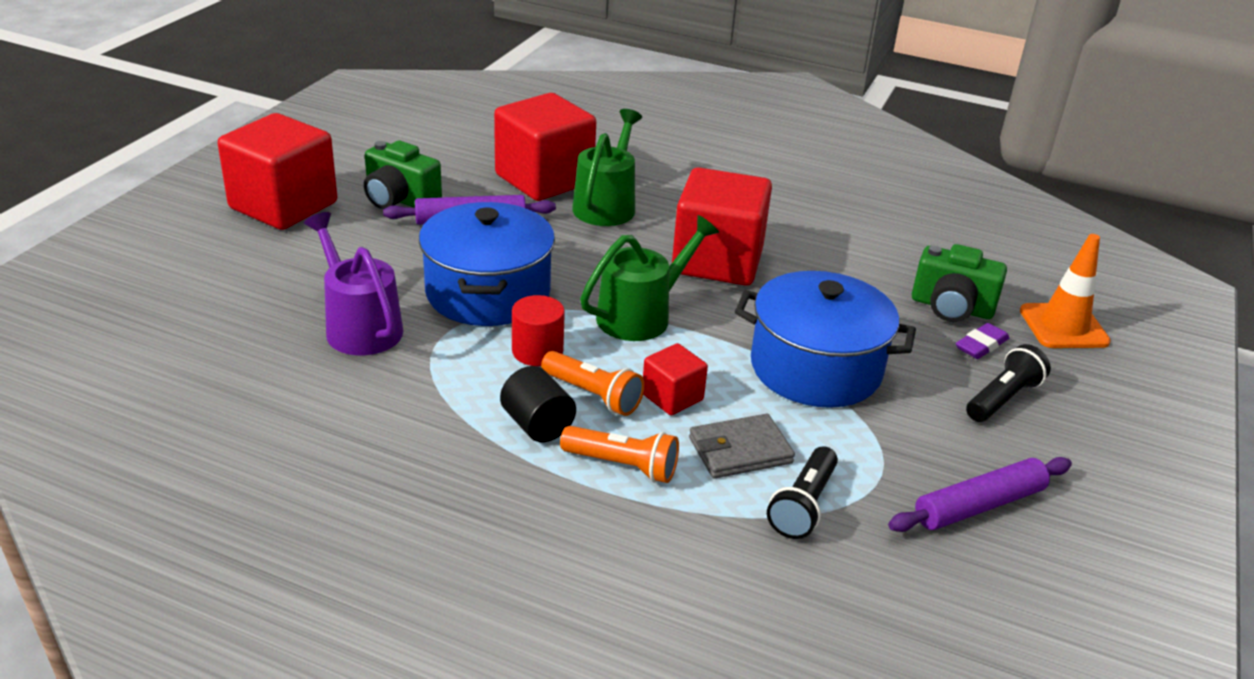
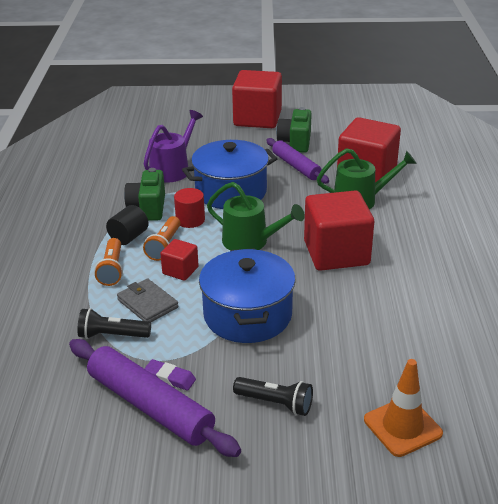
camera: 70 degrees right, 0 degrees up
(951, 307) = (374, 363): green camera -> green camera (148, 208)
(979, 506) = (150, 406): purple rolling pin -> purple rolling pin, size x1.54
(981, 345) = (336, 384): purple eraser -> purple eraser (170, 378)

